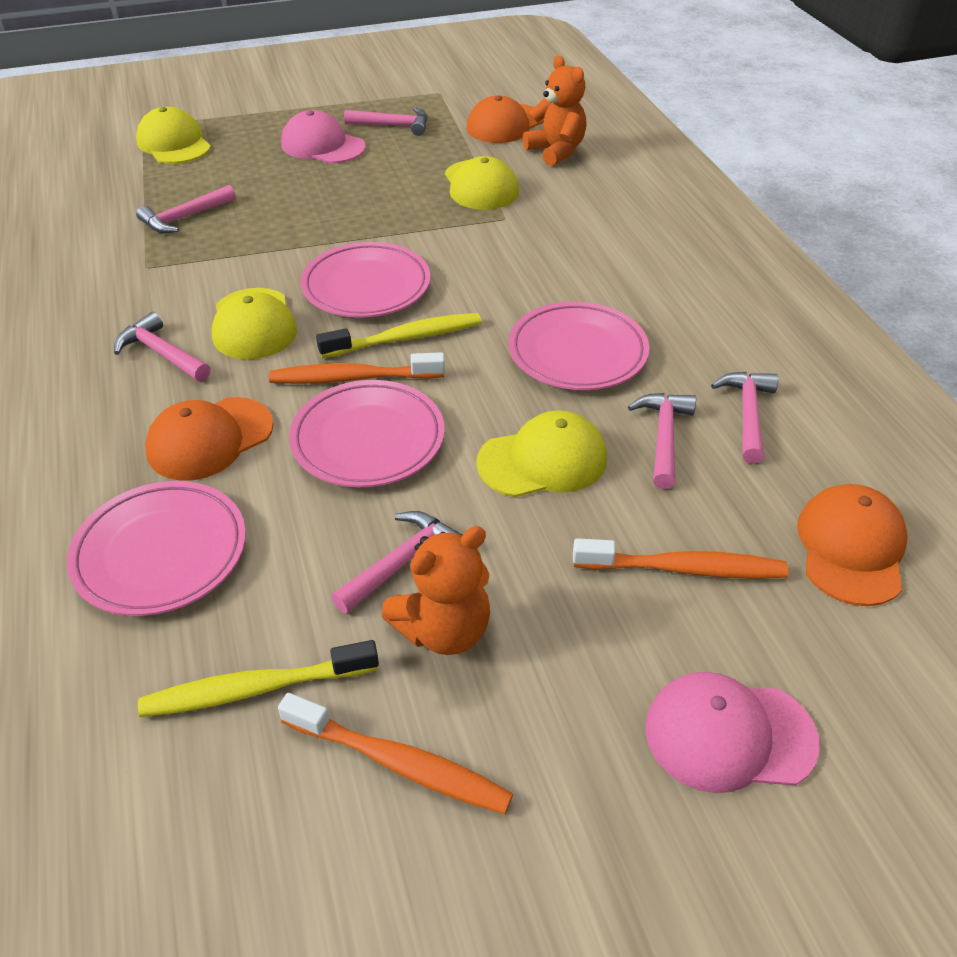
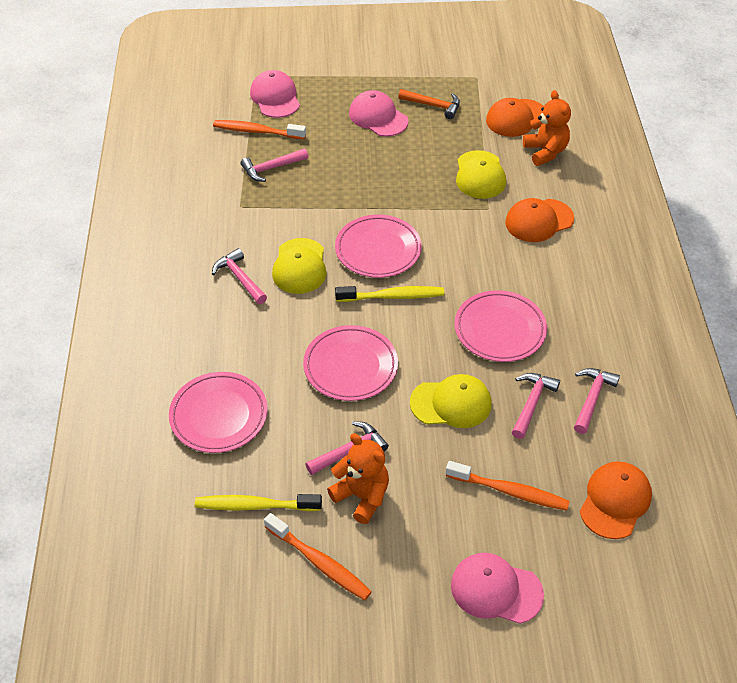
camera: 15 degrees right, 5 degrees up
(174, 144) = (275, 97): yellow cap -> pink cap
(210, 439) = (258, 346): orange cap -> orange cap (539, 221)
(353, 378) = (352, 320): orange toothbrush -> orange toothbrush (257, 131)
(393, 125) = (433, 106): pink hammer -> orange hammer
(444, 630) = (362, 496): orange teddy bear -> orange teddy bear turned 120 degrees counterclockwise

